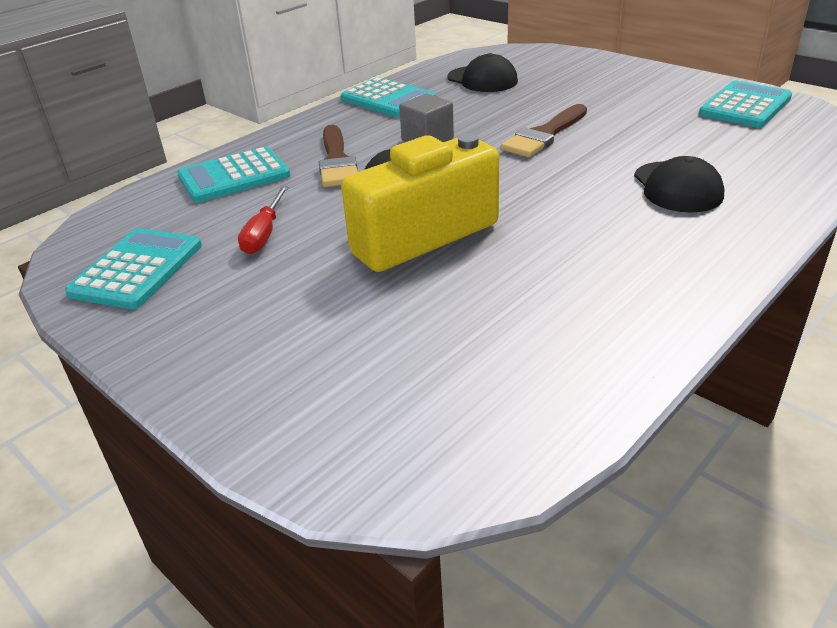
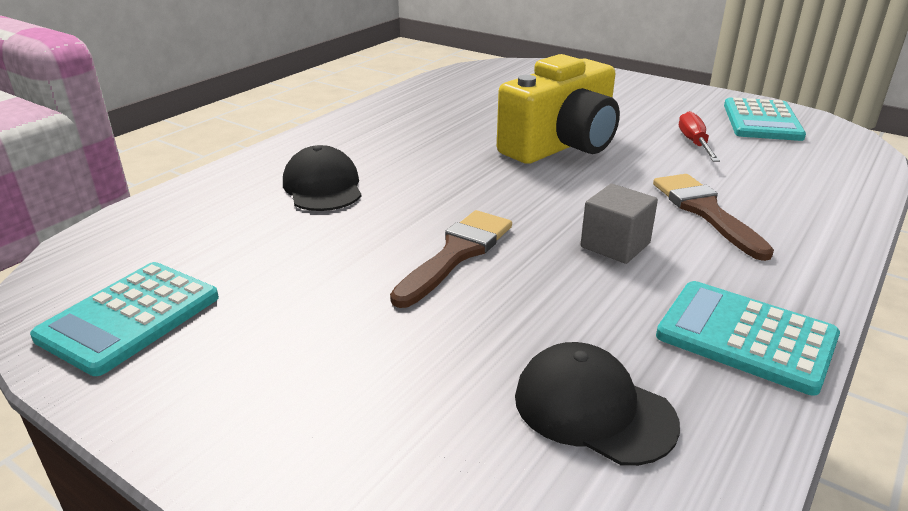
camera: 170 degrees right, 5 degrees down
(234, 176) = (803, 192): turquoise calculator -> none

